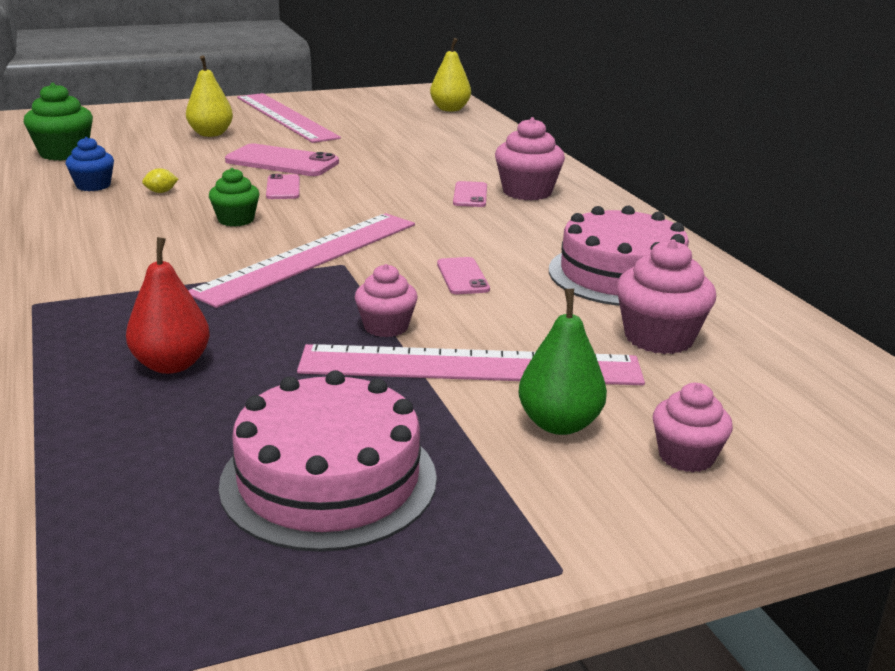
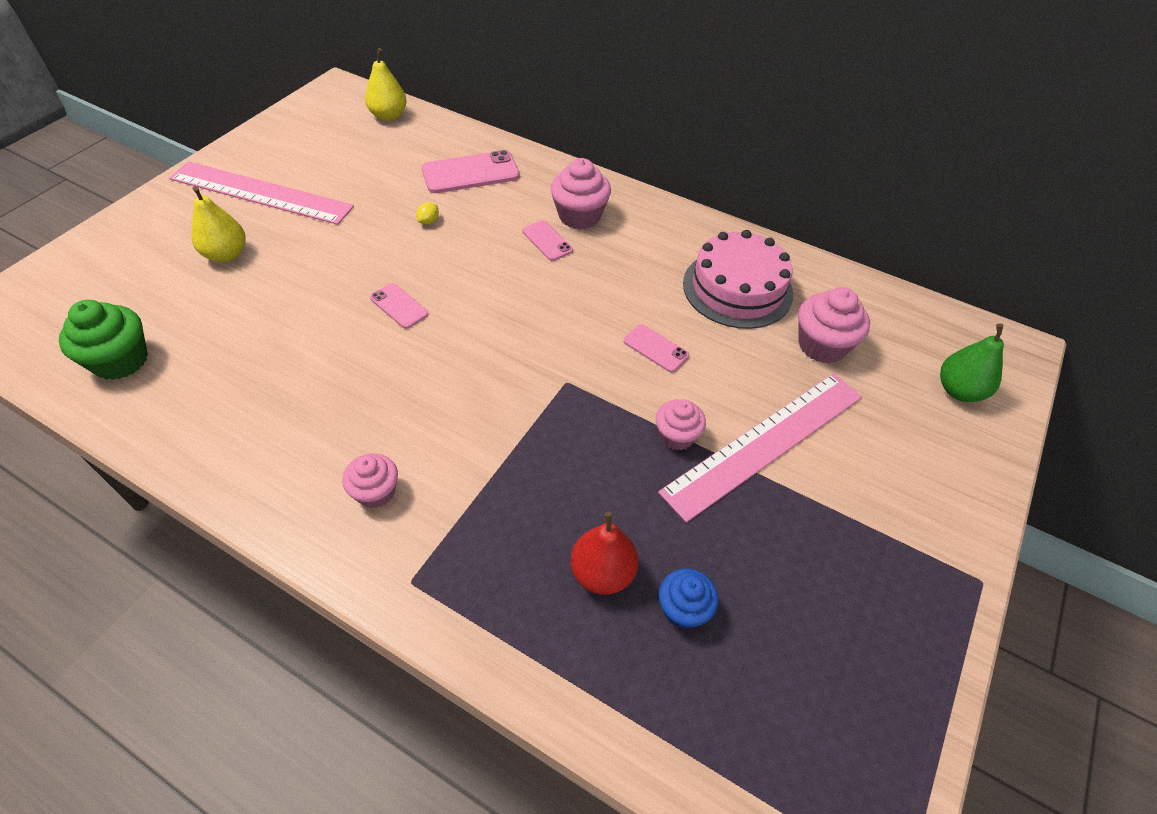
camera: 40 degrees left, 25 degrees up
(93, 185) = (227, 395): blue cupcake -> blue cupcake (683, 609)
(161, 192) = (304, 369): yellow lemon -> yellow lemon (429, 221)
(236, 220) = (420, 373): green cupcake -> none
(282, 162) = (349, 267): pink phone -> pink phone (470, 173)
(310, 257) = (534, 387): pink ruler -> none
(329, 480) = (817, 604): pink cake -> none
(559, 424) = (861, 464): green pear -> green pear (959, 390)
(686, 456) = (937, 448): pink cupcake -> pink cupcake (376, 492)

